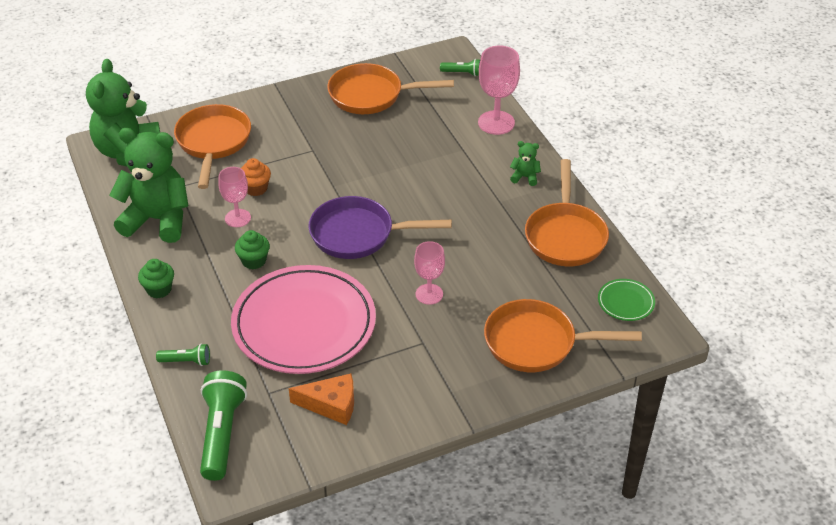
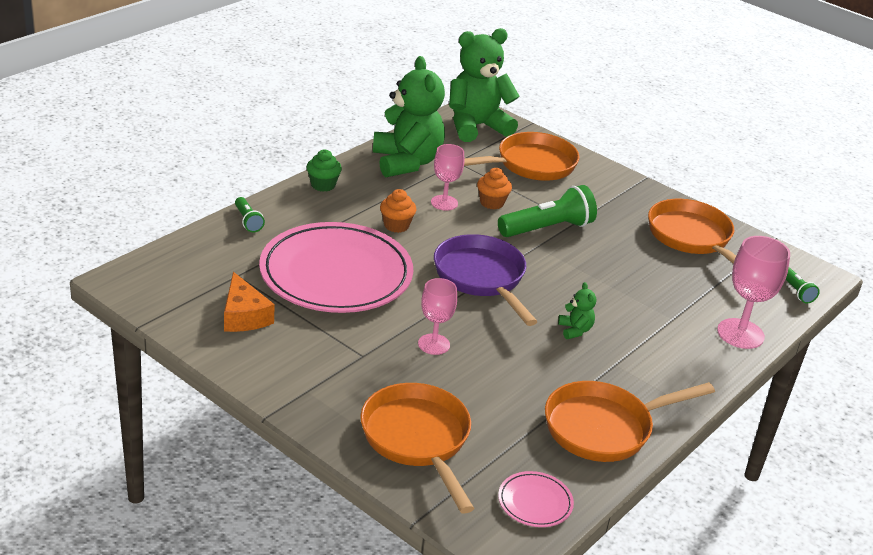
camera: 60 degrees right, 10 degrees down
(222, 433) = (175, 261): green flashlight -> green flashlight (547, 228)
(254, 261) = (396, 225): green cupcake -> orange cupcake
(525, 177) = (672, 375): green teddy bear -> green teddy bear (575, 330)
(625, 302) = (535, 502): green plate -> pink plate

